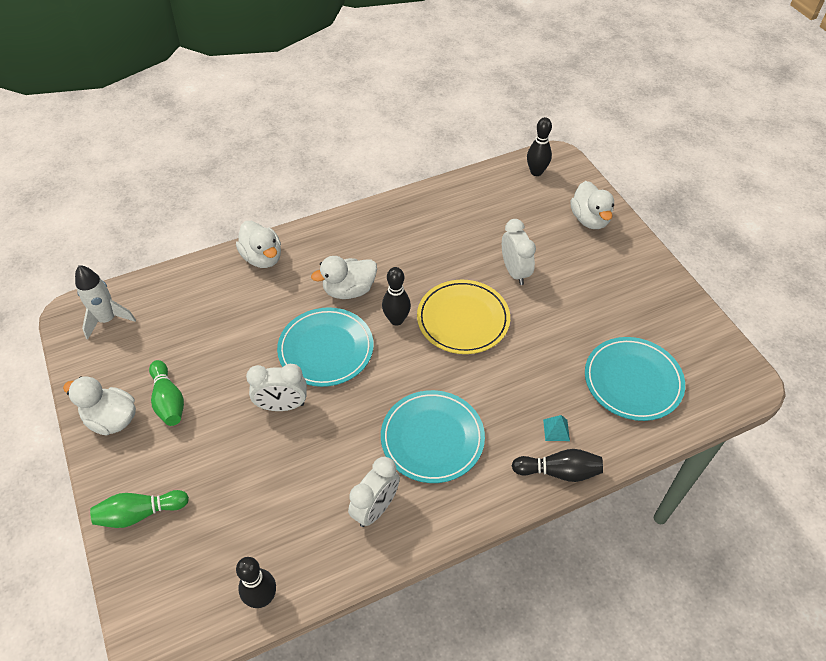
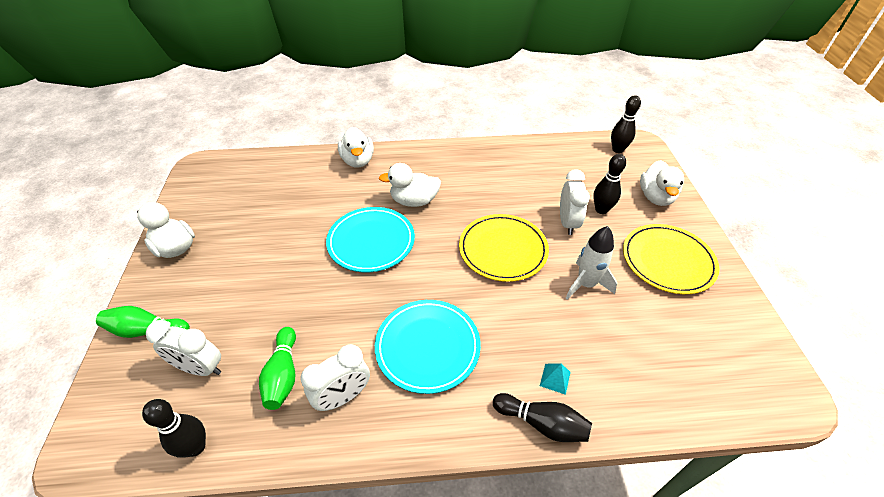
camera: 20 degrees right, 5 degrees down
(107, 319) = (220, 175): white rocket -> white rocket (586, 284)
(168, 400) = (225, 246): green bowling pin -> green bowling pin (283, 375)
(282, 406) = (311, 277): white clock -> white clock (200, 368)
(396, 320) = (443, 234): black bowling pin -> black bowling pin (601, 210)
(619, 286) = (667, 261): none -> yellow plate
(632, 381) = (655, 354): turquoise plate -> none

